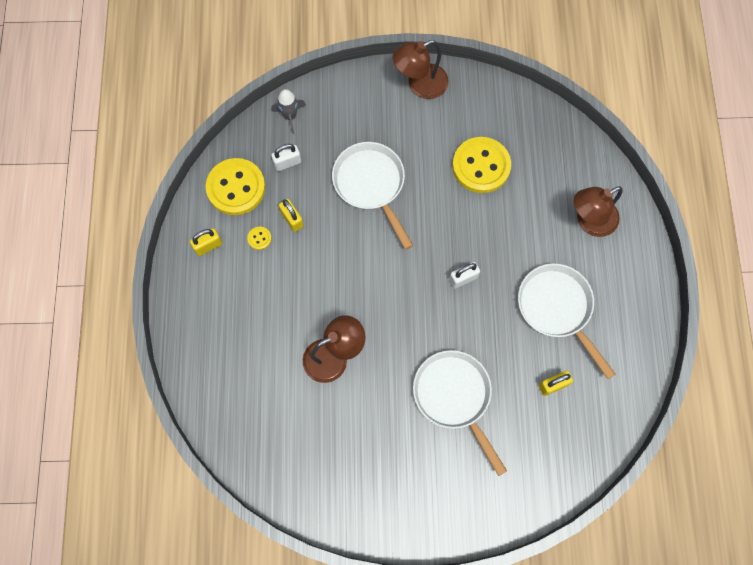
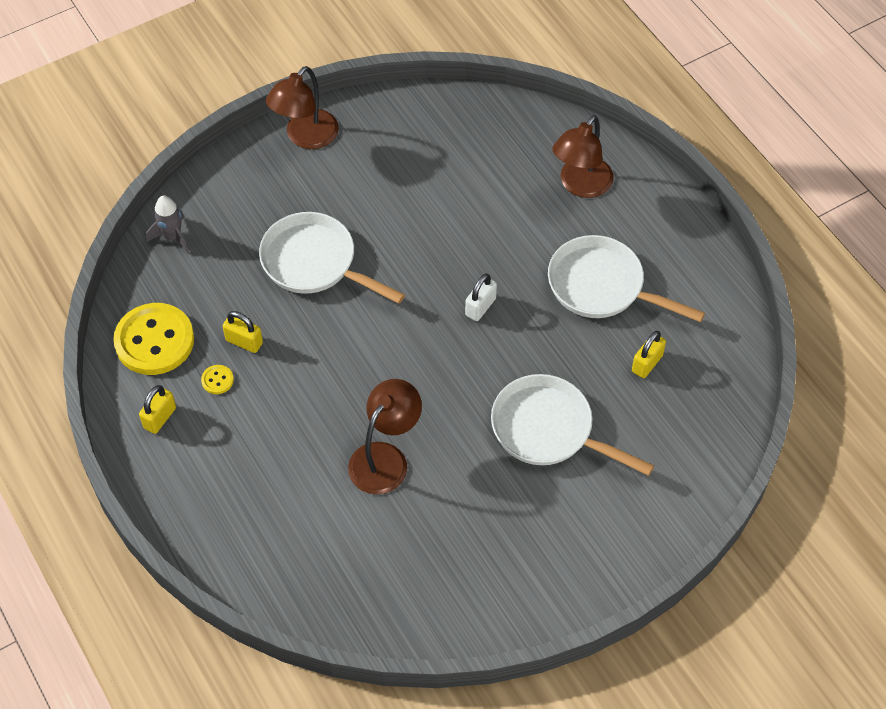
camera: 30 degrees left, 15 degrees down
(287, 163) = (200, 286): white padlock -> none
(481, 166) = (427, 186): yellow button -> none

